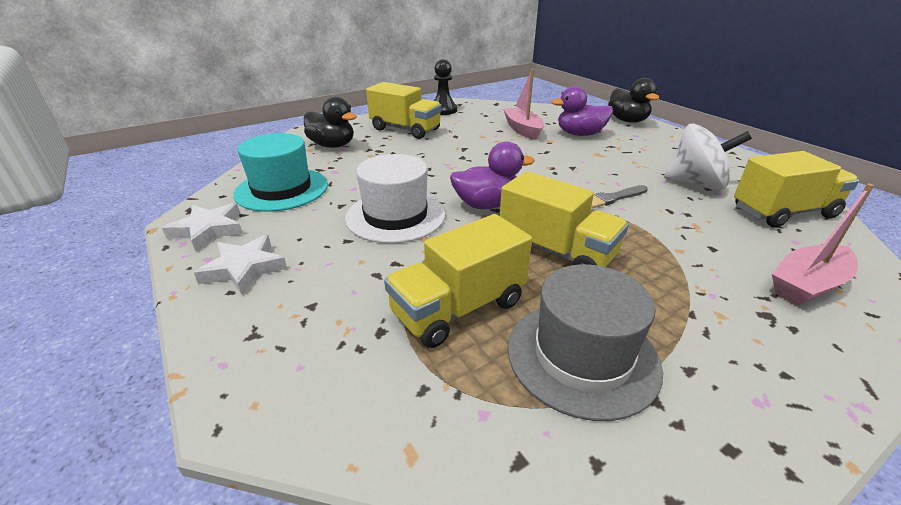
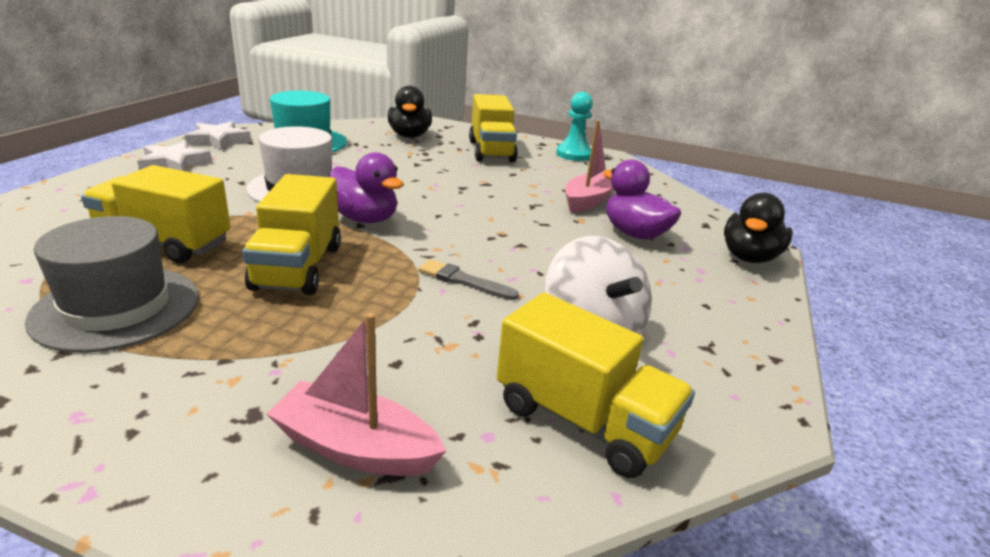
camera: 50 degrees right, 5 degrees down
(443, 110) = (573, 154): black pawn -> turquoise pawn

